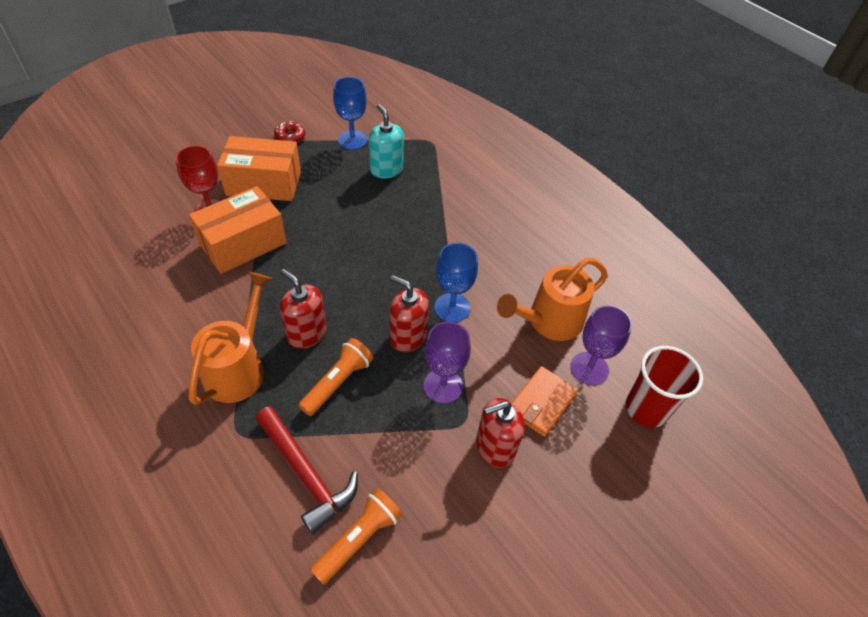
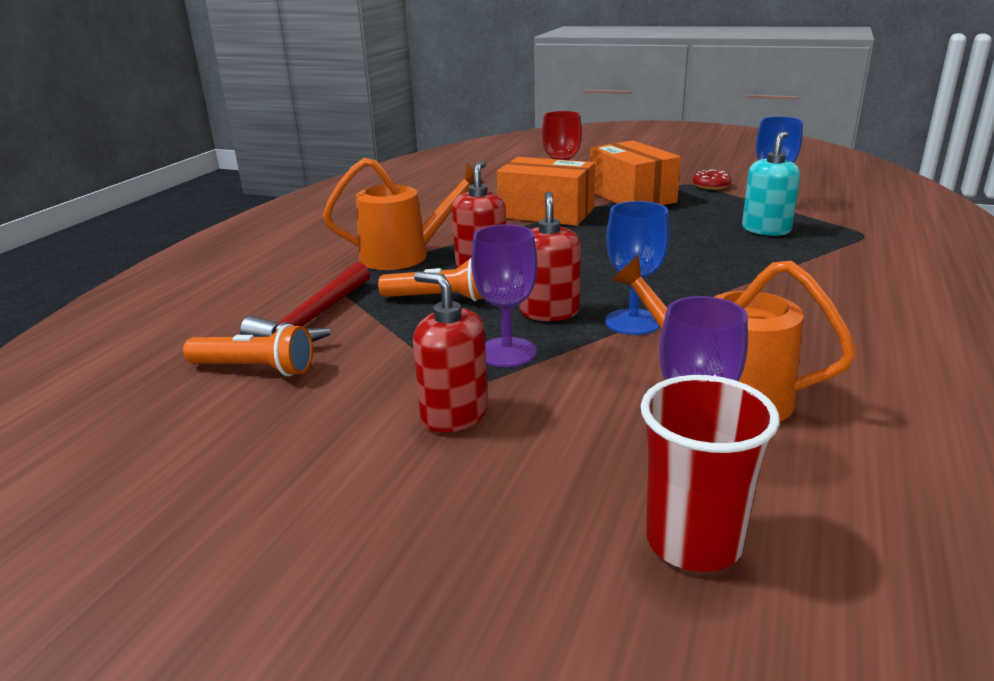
camera: 65 degrees right, 25 degrees down
(541, 403) = (569, 429): orange wallet -> none

